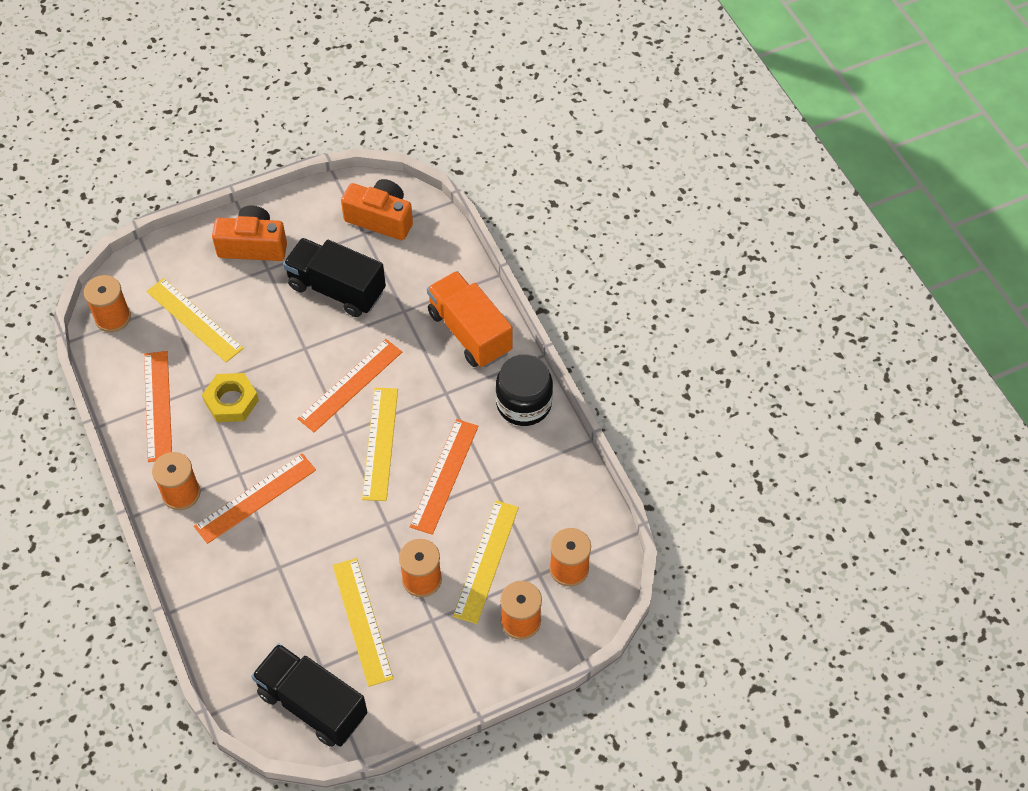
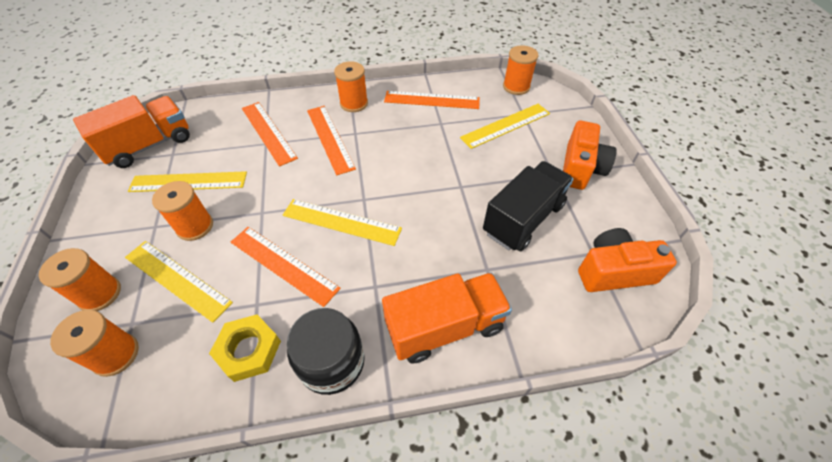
camera: 105 degrees right, 5 degrees down
(231, 401) = (422, 136): yellow nut -> yellow nut (249, 350)
(312, 704) = (149, 145): black truck -> orange truck
(350, 385) = (411, 211): orange ruler -> orange ruler (268, 132)
(380, 219) = (613, 271): orange camera -> orange camera turned 135 degrees counterclockwise

